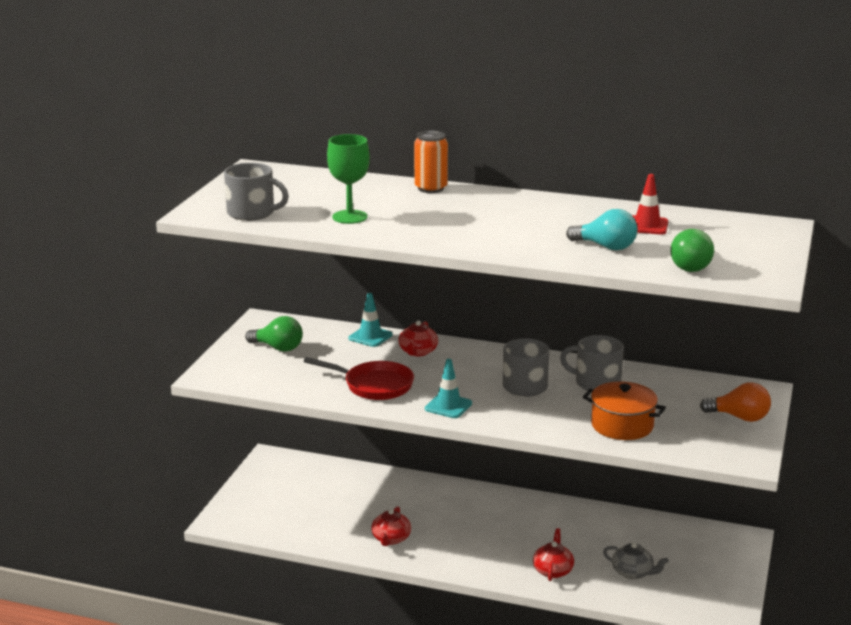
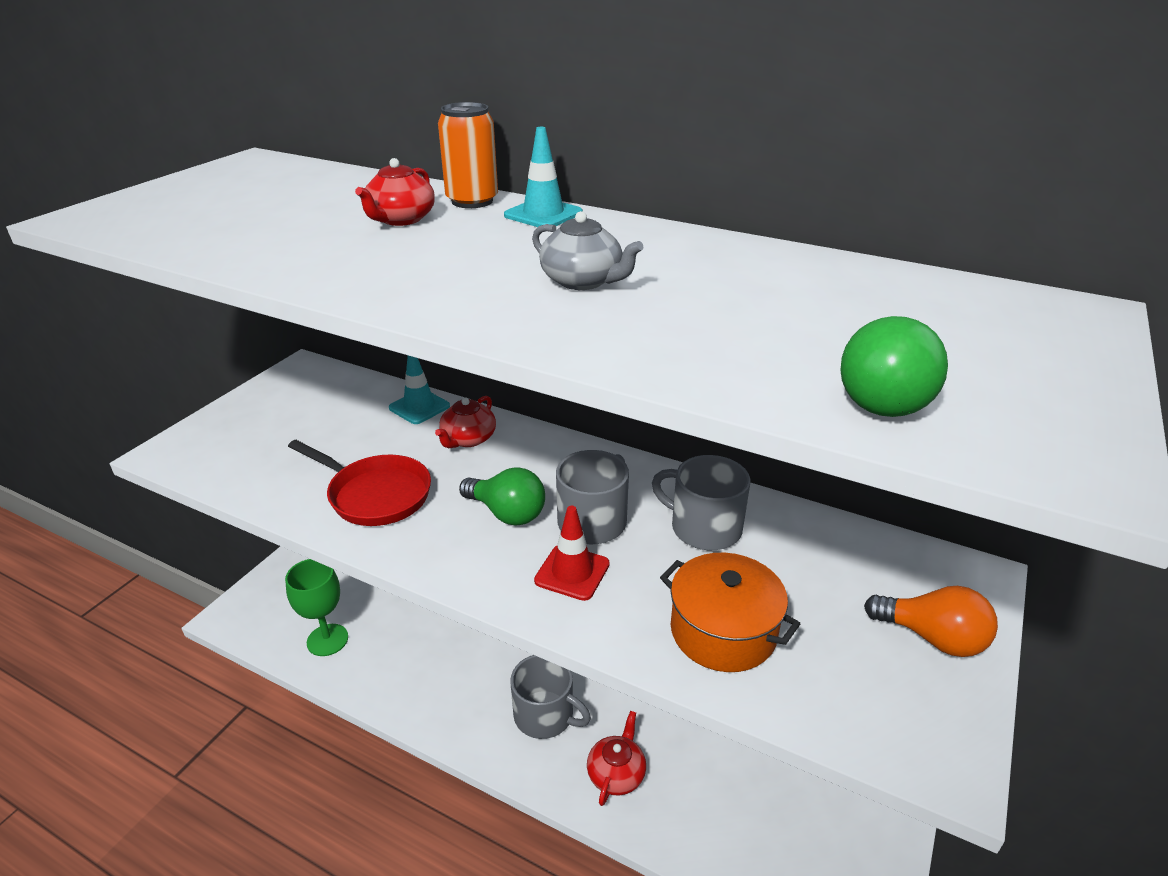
camera: 10 degrees right, 10 degrees up
(252, 213) = (161, 222): grey mug -> grey mug (545, 715)
(278, 348) = (290, 414): green light bulb -> green light bulb (507, 513)
(349, 217) = (300, 238): green goblet -> green goblet (327, 640)
(391, 539) = (421, 677): red teapot -> red teapot (400, 219)
(448, 406) = (460, 550): turquoise traffic cone -> turquoise traffic cone (543, 214)
(606, 247) = (711, 332): turquoise light bulb -> none
(633, 572) = (730, 797): grey teapot -> grey teapot (583, 281)
(647, 226) = (807, 291): red traffic cone -> red traffic cone (572, 572)

